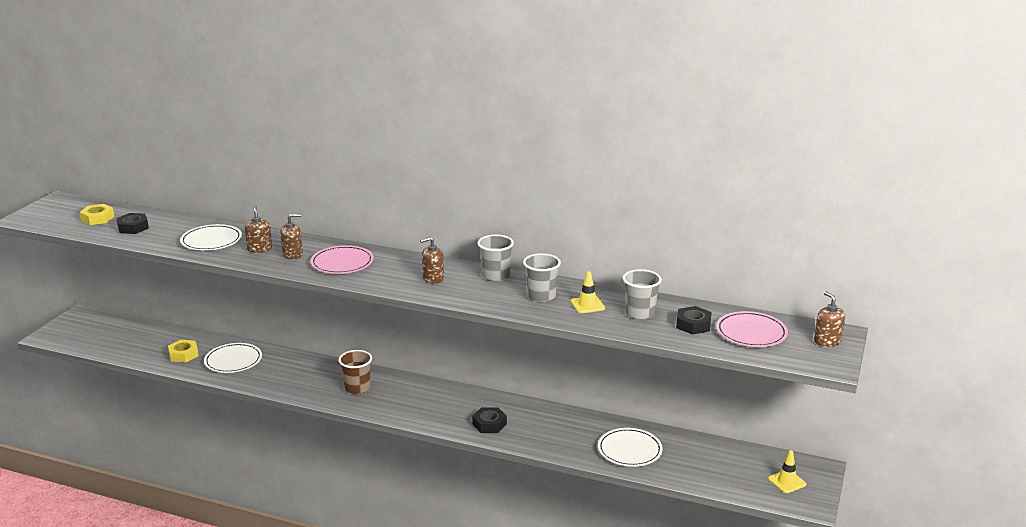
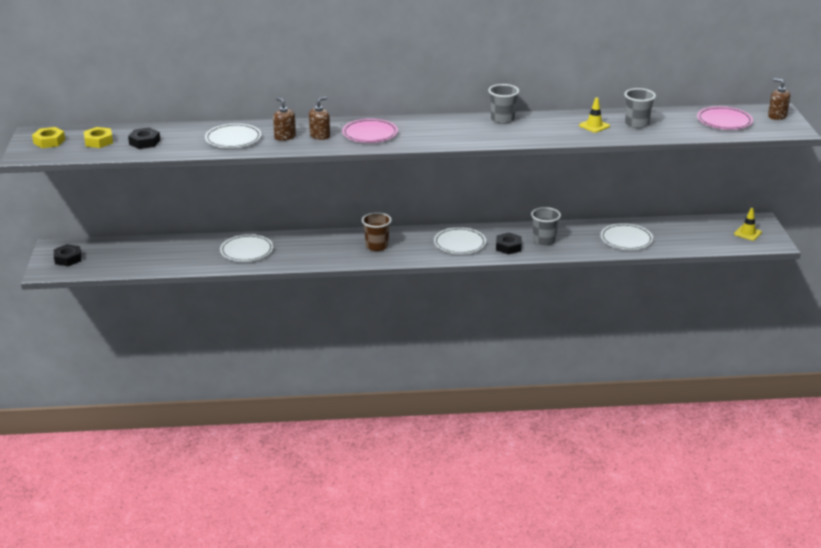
camera: 25 degrees left, 5 degrees up
(183, 354) = (196, 256): yellow nut -> yellow nut (49, 141)
(433, 278) = (457, 131): brown soap dispenser -> none
(442, 407) = (460, 243): none -> white plate
(541, 296) = (554, 127): grey cup -> grey cup (544, 241)
(693, 325) = (681, 124): black nut -> black nut (68, 259)

